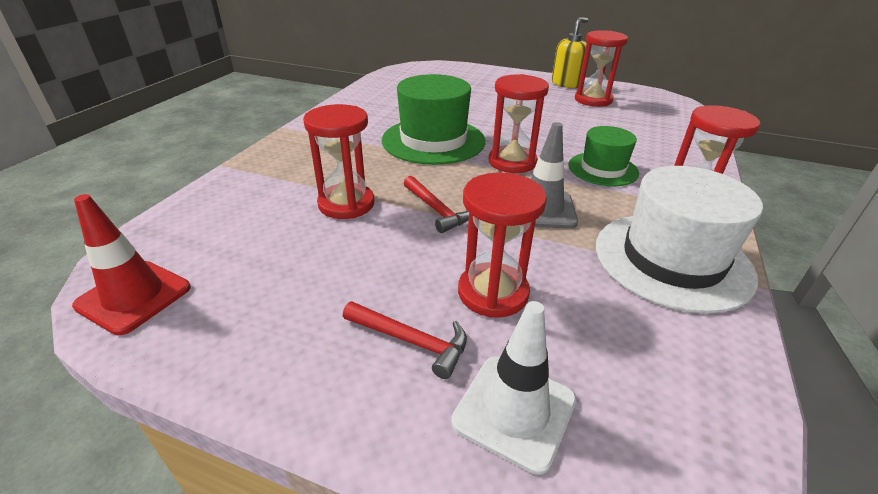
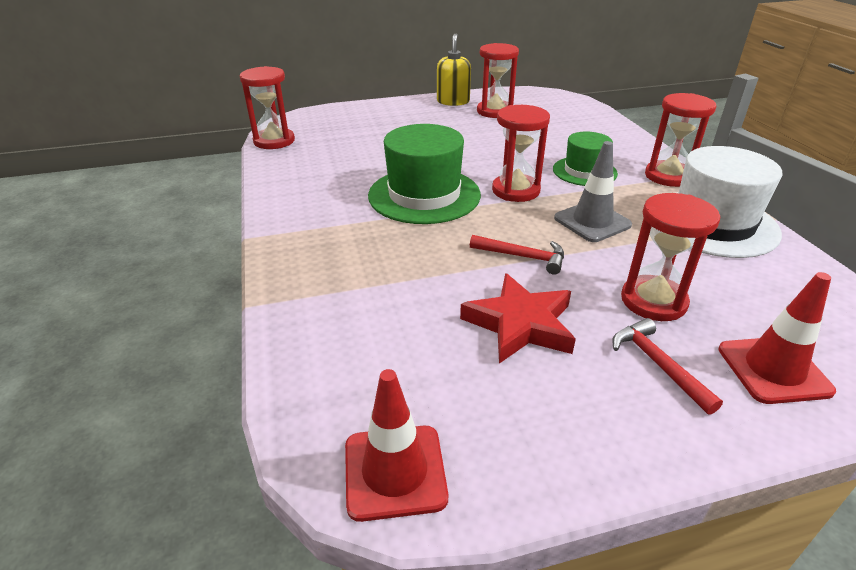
camera: 35 degrees left, 0 degrees up
(346, 204) = (443, 286): red hourglass -> red hourglass (274, 141)
(355, 254) = (520, 324): none -> red star
(411, 341) = (658, 365): red hammer -> red hammer turned 105 degrees counterclockwise
(514, 411) = (773, 370): white traffic cone -> red traffic cone

